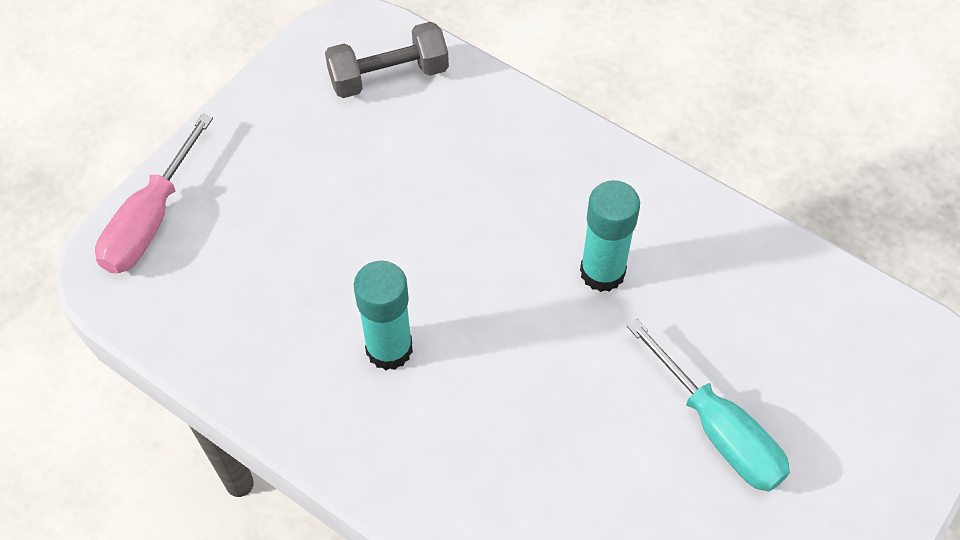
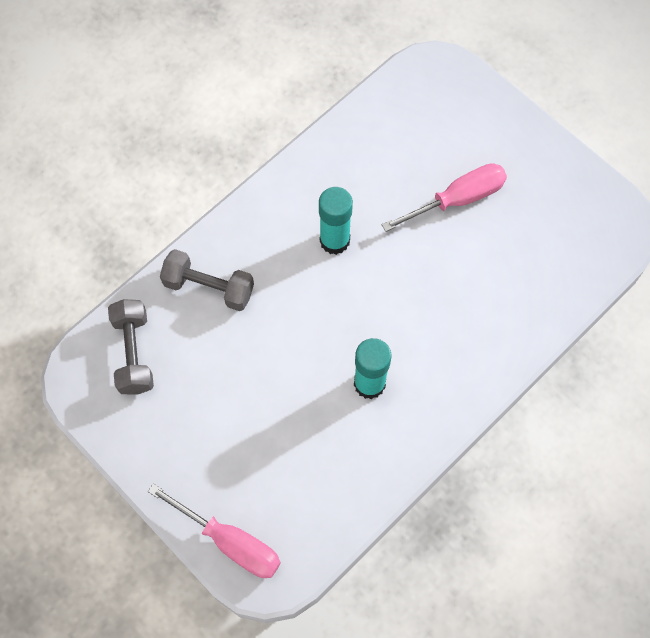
camera: 80 degrees left, 10 degrees up
(495, 137) = (209, 287): none -> grey dumbbell
(719, 431) = (458, 199): turquoise screwdriver -> pink screwdriver

